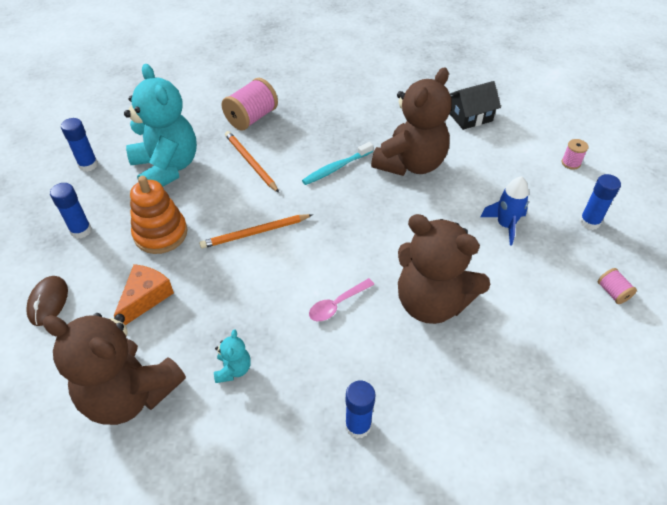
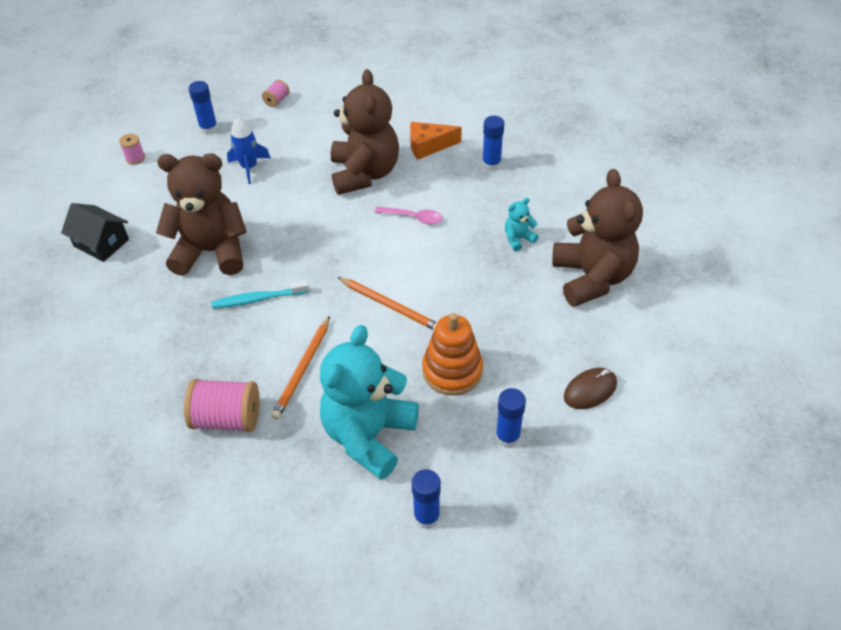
camera: 125 degrees left, 0 degrees up
(145, 298) = (520, 329): orange cheese -> orange cheese (428, 146)
(336, 168) = (258, 299): turquoise toothbrush -> turquoise toothbrush turned 150 degrees clockwise

